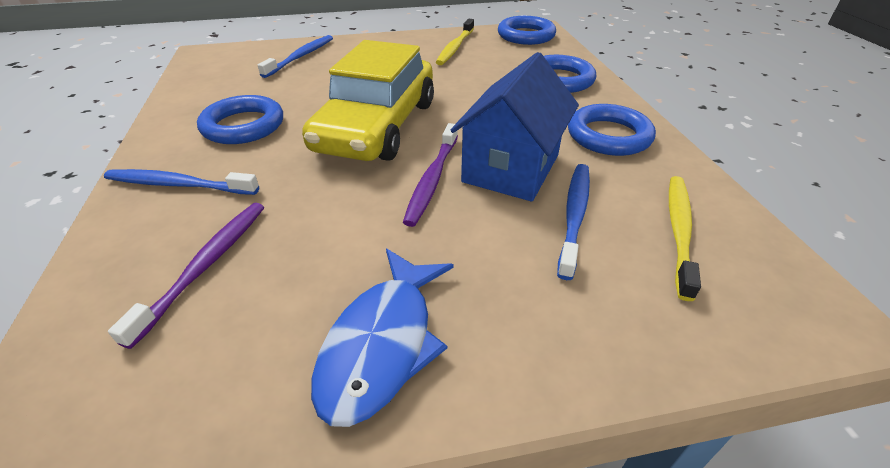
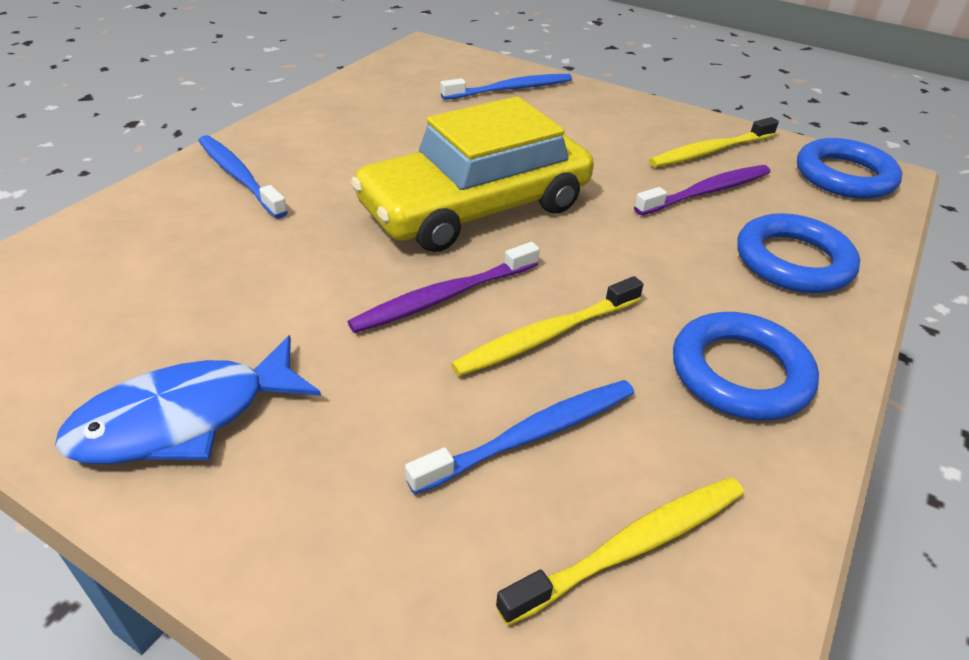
camera: 40 degrees right, 0 degrees up
(206, 265) = (168, 260): purple toothbrush -> purple toothbrush (707, 191)
(243, 126) = (357, 144): blue ring -> none
(511, 168) = (545, 336): blue house -> yellow toothbrush

